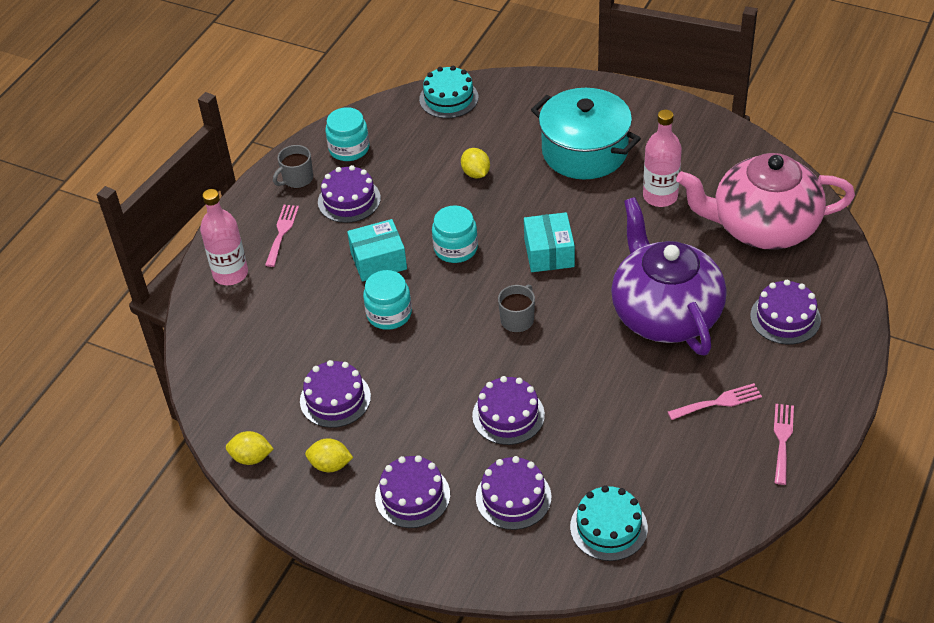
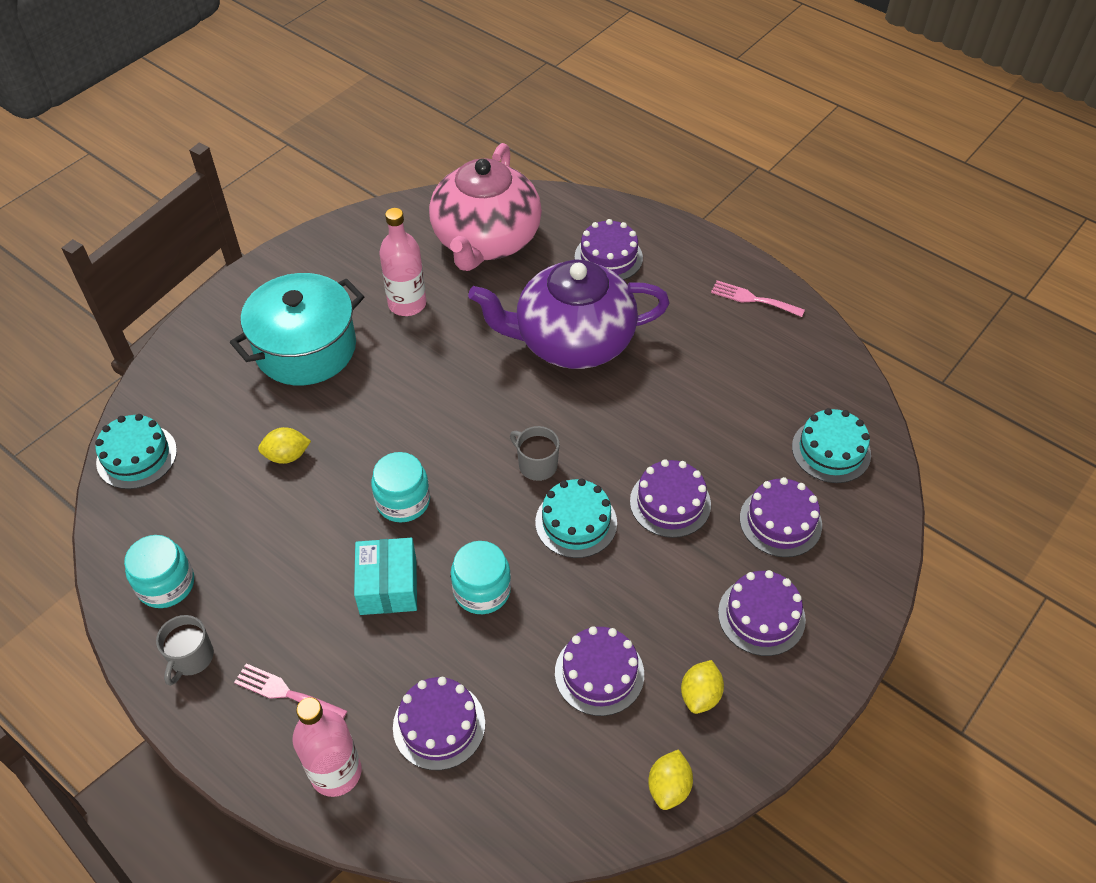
camera: 80 degrees left, 5 degrees up
(297, 179) = (191, 658): grey mug -> grey mug turned 45 degrees clockwise
(349, 200) = (264, 601): purple cake -> purple cake (439, 725)
(468, 357) = (576, 522): none -> turquoise cake
(549, 253) = (448, 415): turquoise box -> none
(718, 402) = (697, 331): pink fork -> none

